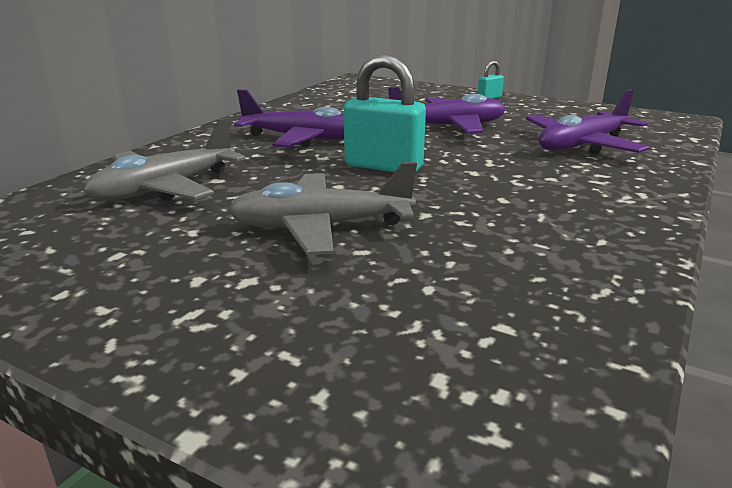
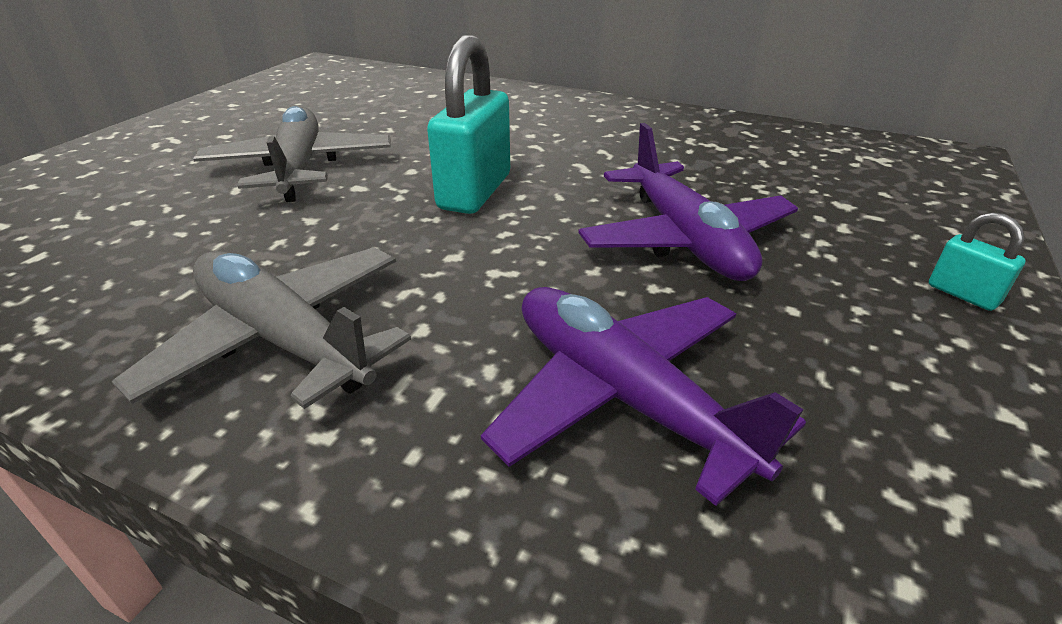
camera: 85 degrees right, 10 degrees up
(165, 188) = (413, 103): grey plane -> grey plane (283, 339)
(303, 139) = (577, 142): purple plane -> none

